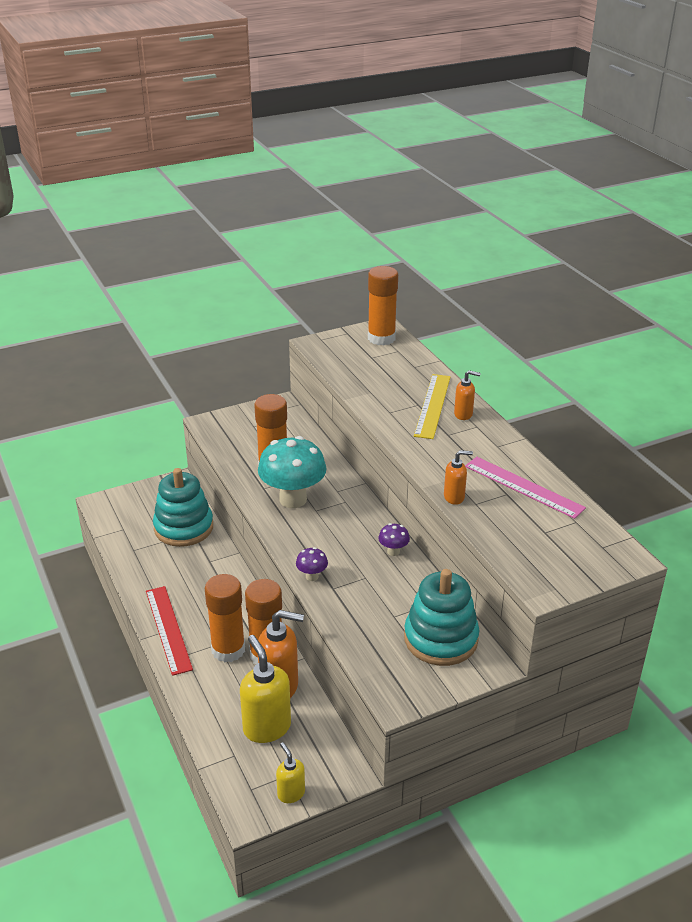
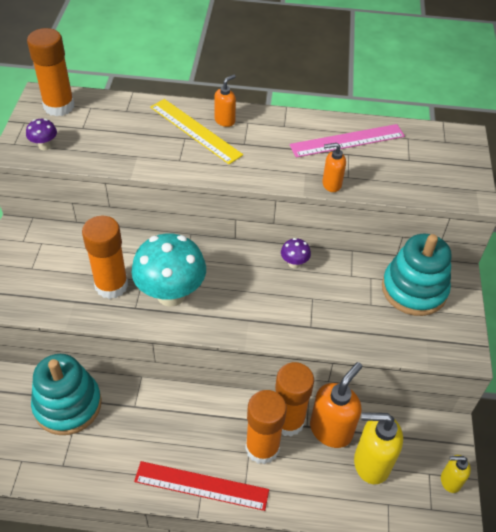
camera: 60 degrees left, 15 degrees up
(312, 576) = (286, 333): purple mushroom -> purple mushroom (44, 146)
(454, 497) = (331, 184): orange soap dispenser -> orange soap dispenser turned 120 degrees counterclockwise

